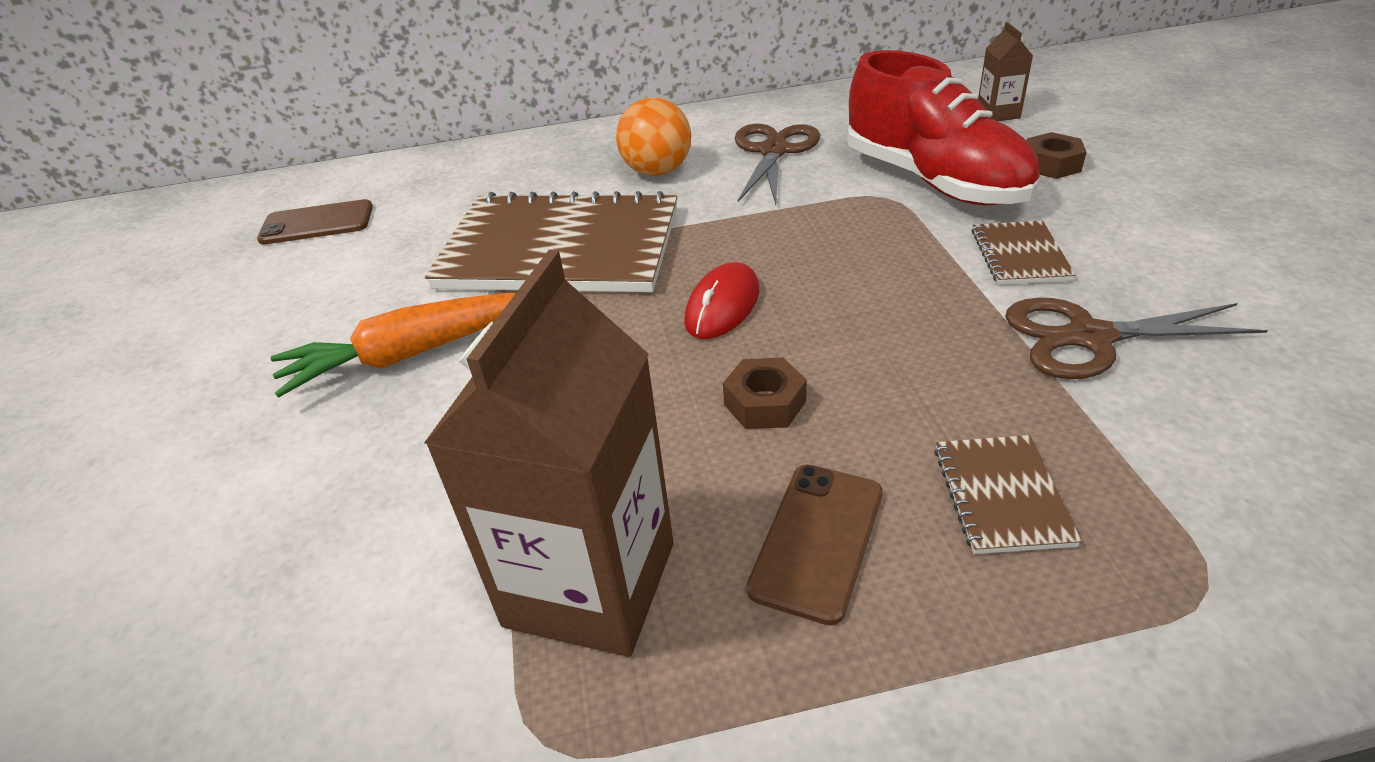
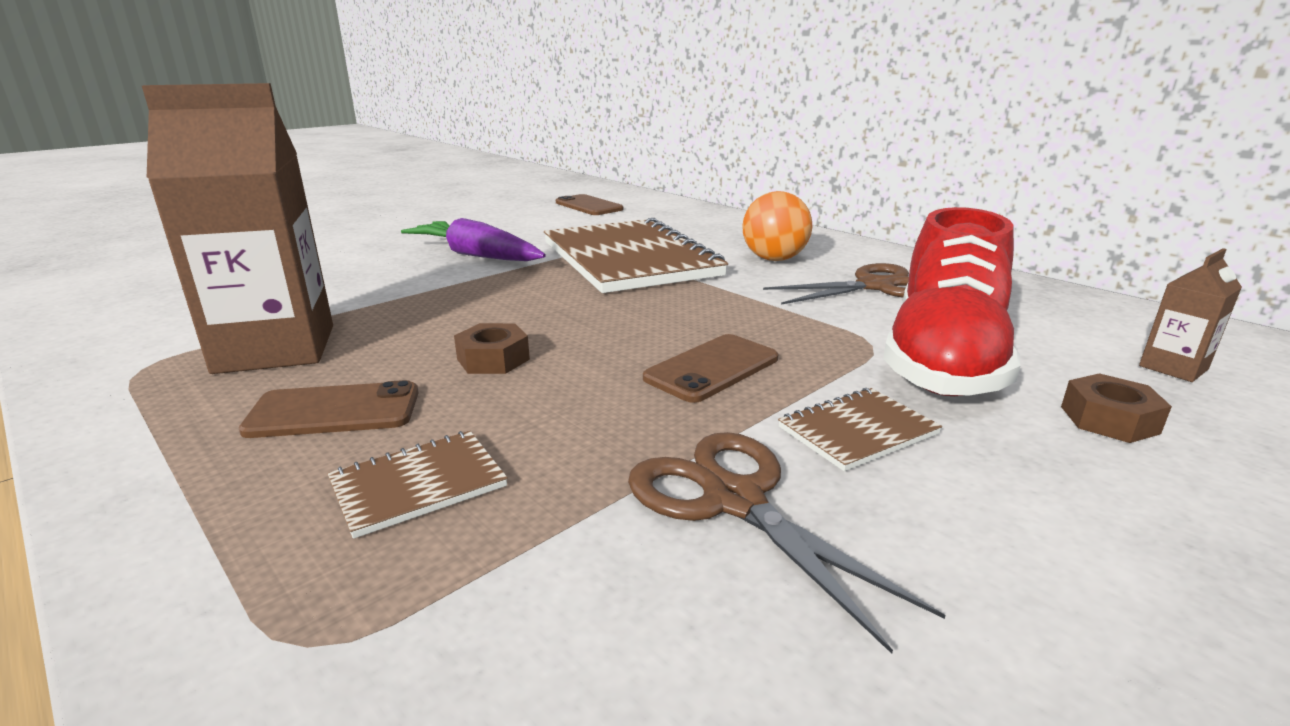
camera: 55 degrees right, 15 degrees down
(410, 355) = (476, 255): orange carrot -> purple carrot
(722, 306) = (610, 319): red mouse -> none
(877, 282) = (712, 368): none -> brown phone

